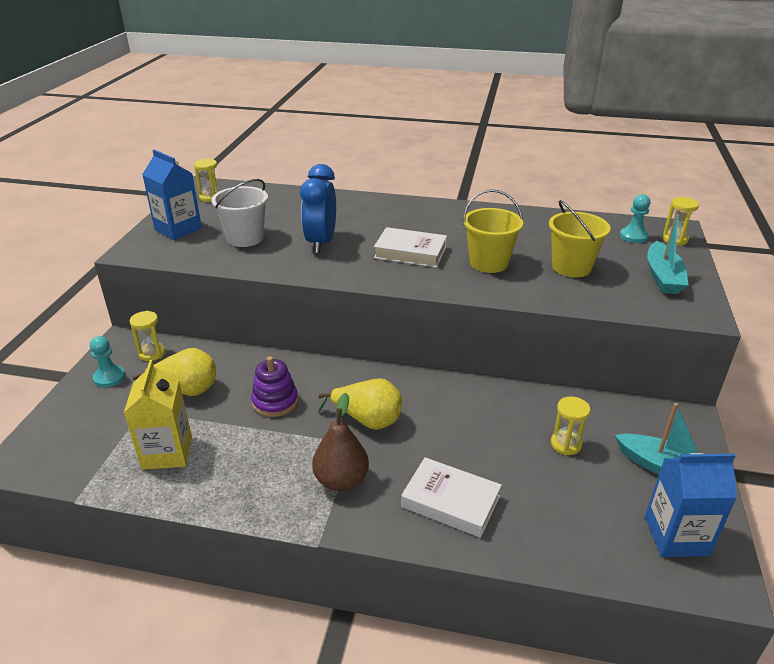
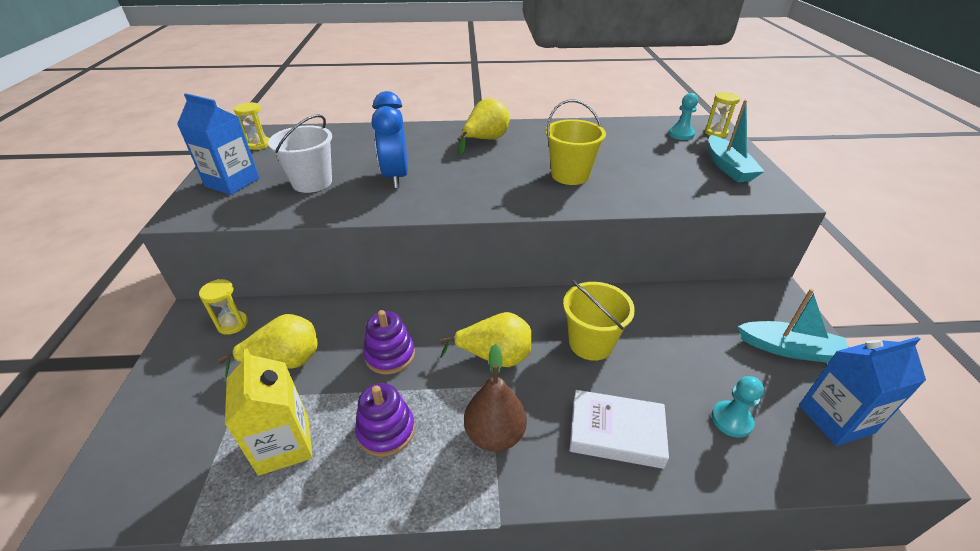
camera: 15 degrees left, 5 degrees up
(109, 377) = (188, 363): turquoise pawn -> turquoise pawn (731, 420)
(251, 459) = (386, 430): none -> purple stacking toy
(410, 252) = (490, 175): white book -> none
(422, 218) = (485, 140): none -> yellow pear
(566, 444) = (692, 343): yellow hourglass -> none
(571, 267) = (646, 169): yellow bucket -> yellow bucket (590, 343)

